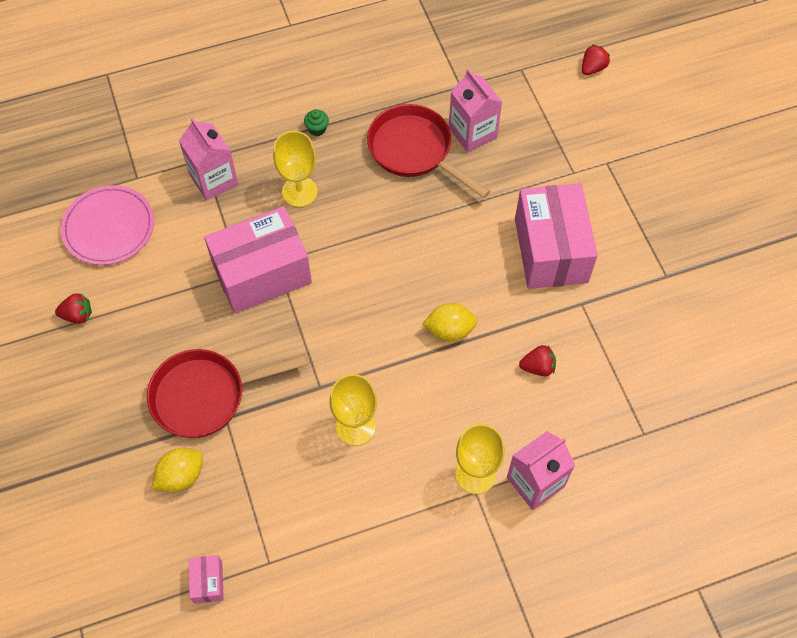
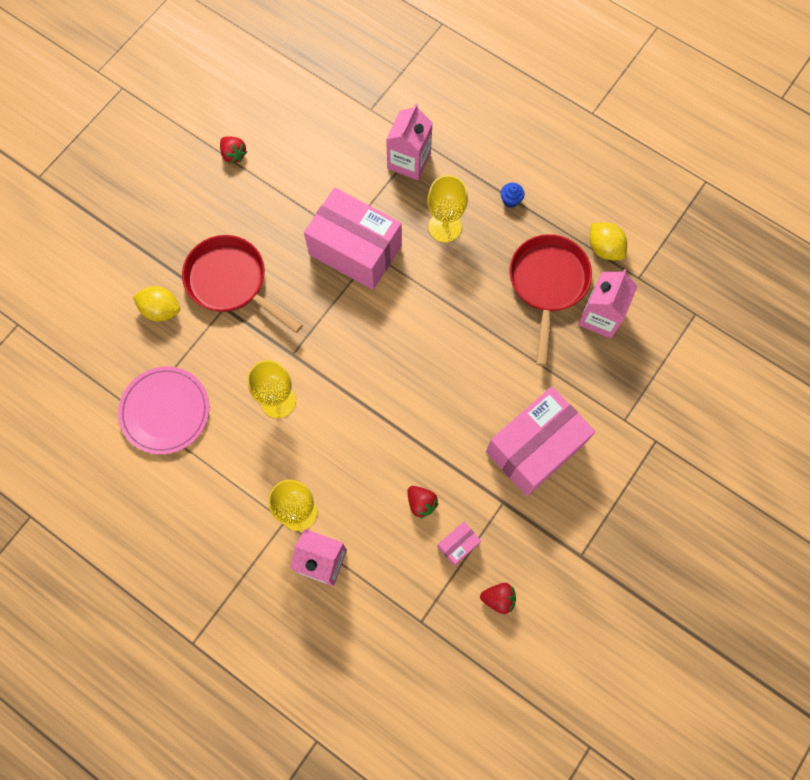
camera: 55 degrees right, 10 degrees up
(109, 227) = (316, 122): pink plate -> pink plate (165, 411)
(208, 582) = (98, 382): pink box -> pink box (458, 545)
(317, 129) = (510, 200): green cupcake -> blue cupcake
(449, 330) = (405, 416): yellow lemon -> yellow lemon (604, 248)
(592, 68) = (745, 371): red strawberry -> red strawberry (498, 598)

